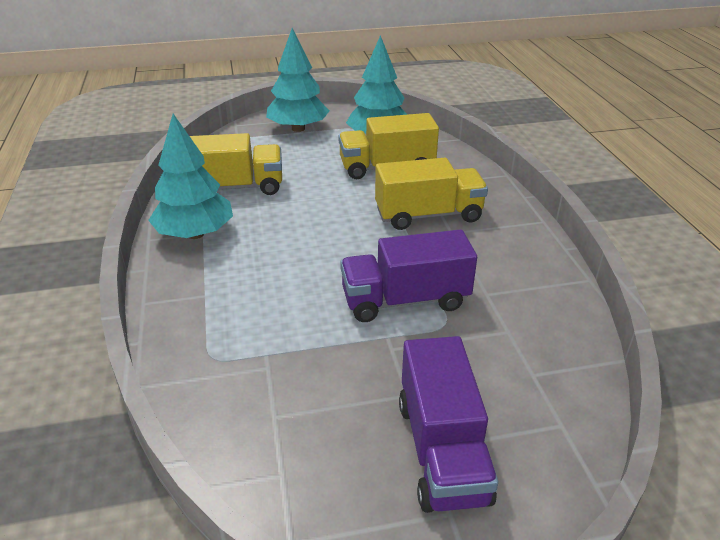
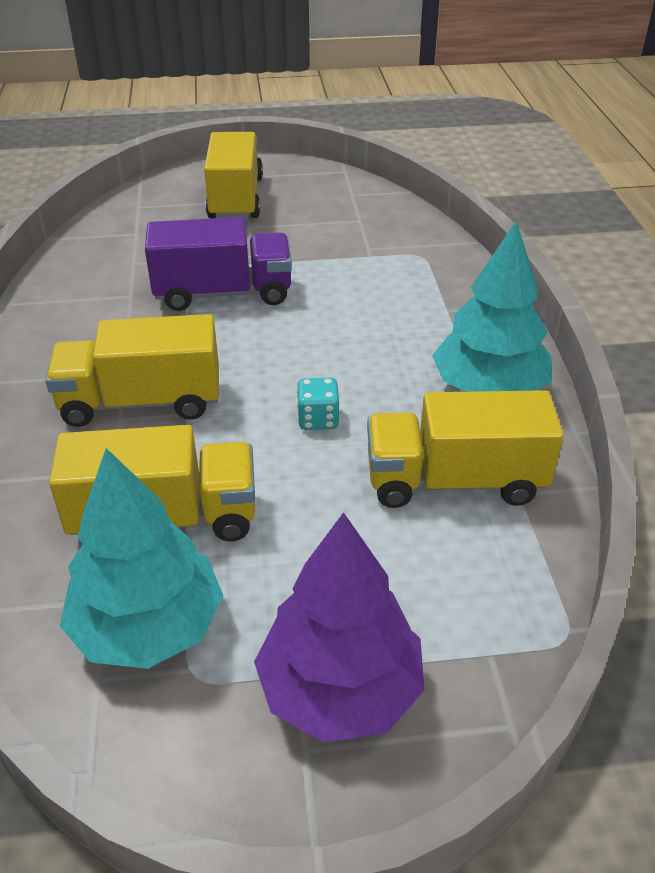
camera: 175 degrees left, 5 degrees up
(298, 128) = (340, 689): turquoise tree -> purple tree
(312, 211) = (318, 419): none -> turquoise dice
(442, 450) = (236, 198): purple truck -> yellow truck

